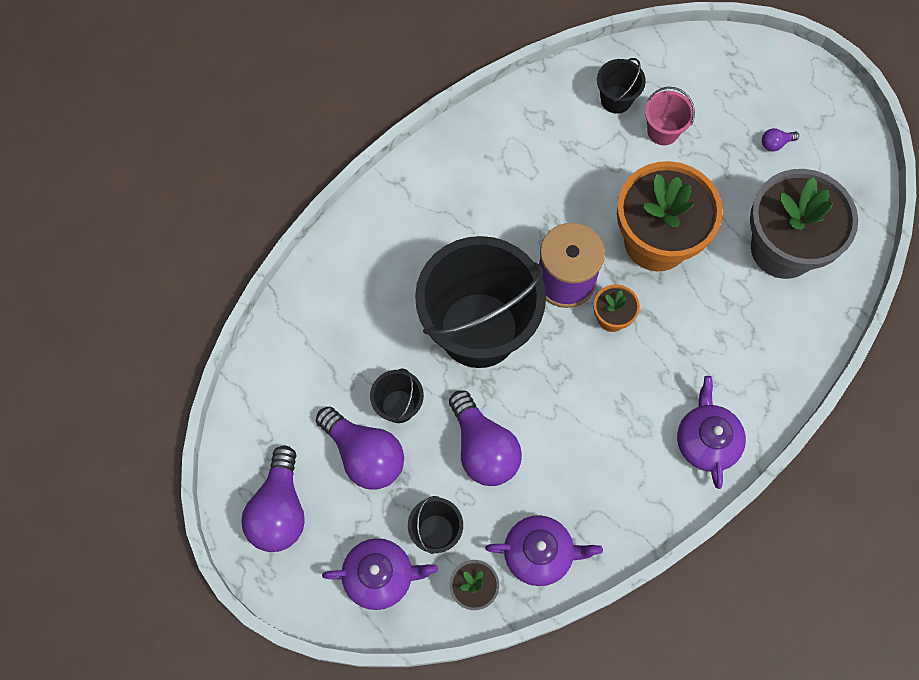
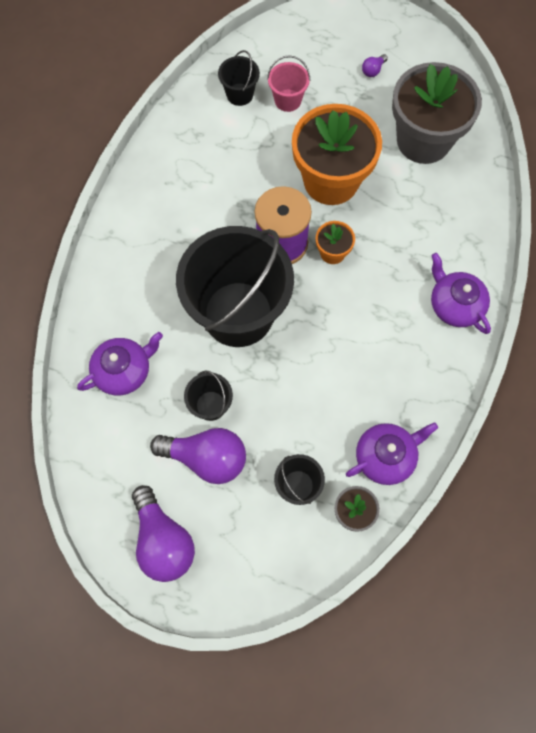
camera: 30 degrees left, 0 degrees up
(380, 576) = (275, 546): purple teapot -> purple teapot (123, 371)
(483, 448) = (295, 401): purple light bulb -> none

